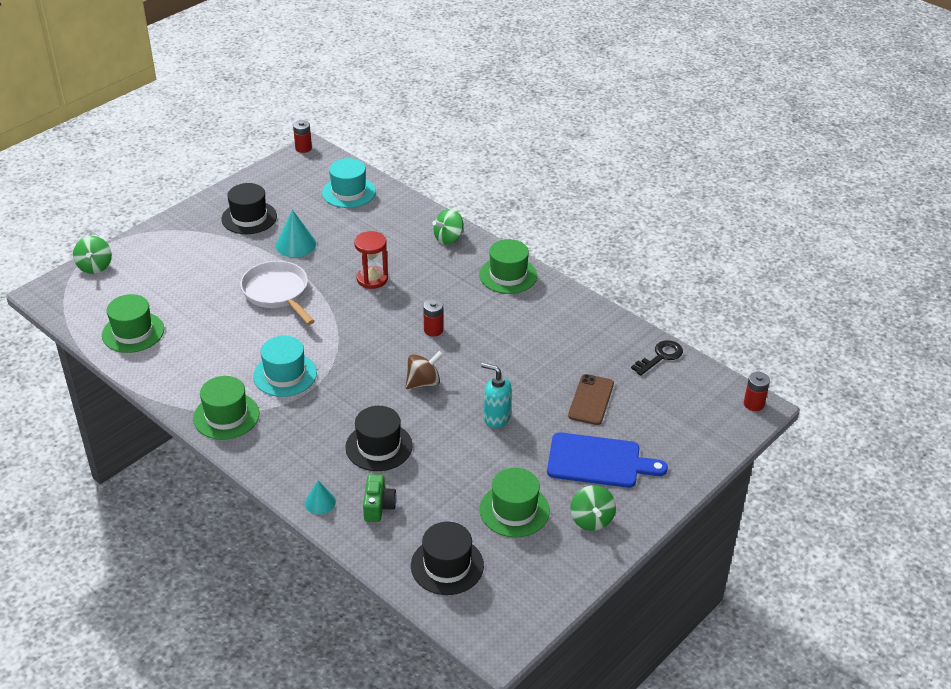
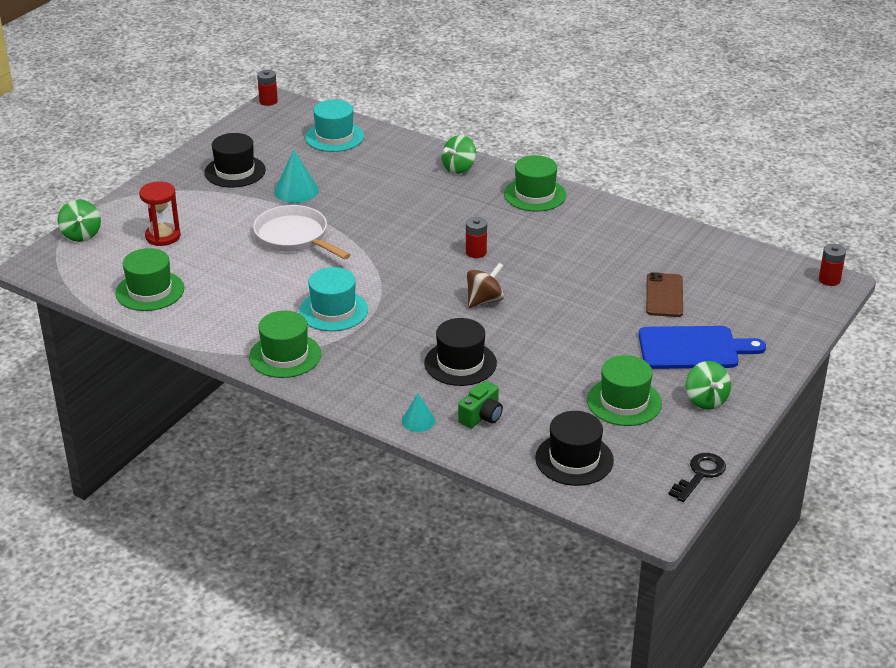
camera: 10 degrees left, 5 degrees down
(372, 279) = (392, 213): red hourglass -> red hourglass (163, 236)
(378, 506) = (481, 416): green camera -> green camera turned 45 degrees clockwise
(496, 418) = (573, 323): turquoise soap dispenser -> none
(660, 357) = (720, 249): black key -> black key (700, 475)

